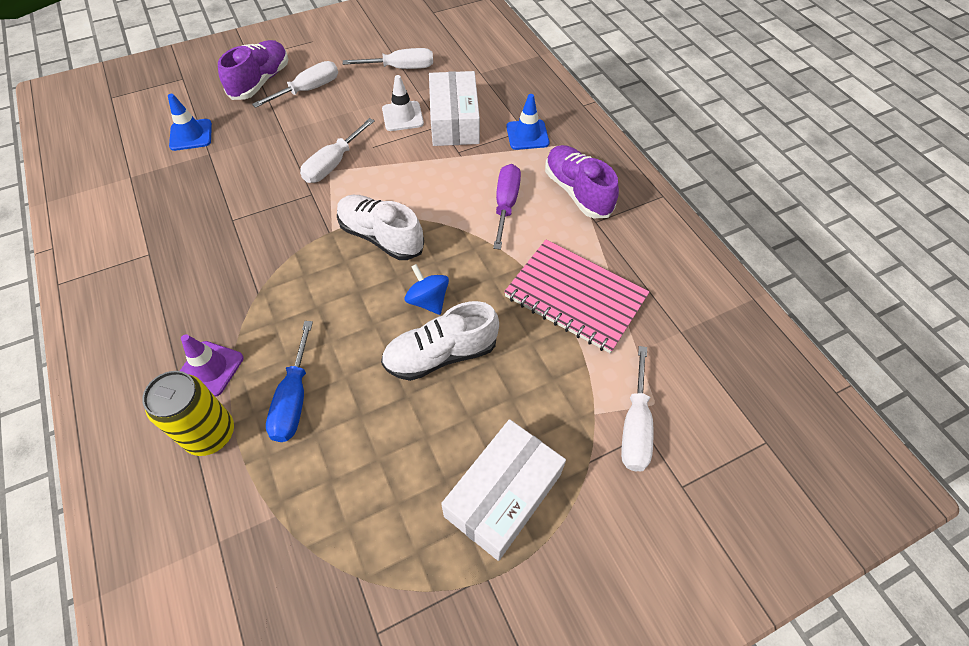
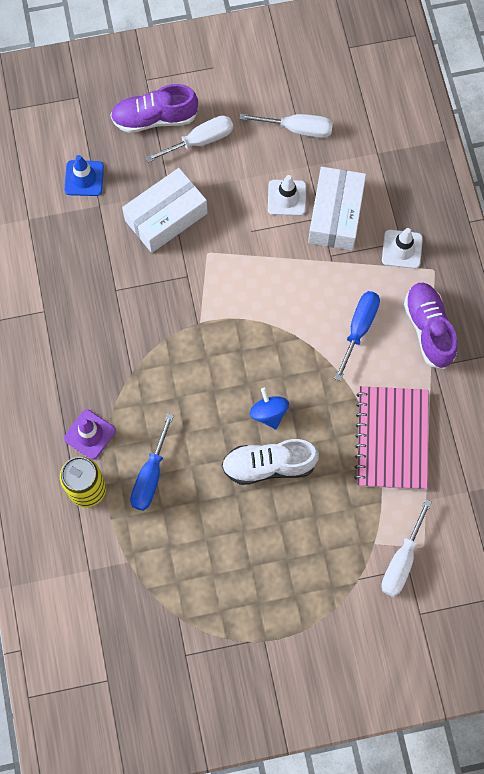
camera: 15 degrees right, 15 degrees up
(260, 81) = (154, 118): purple shoe -> purple shoe turned 135 degrees counterclockwise
(333, 164) = (211, 244): white screwdriver -> none
(381, 237) = (241, 339): white shoe -> none
(503, 495) = (289, 587): white box -> white box (166, 217)
(506, 204) = (359, 328): purple screwdriver -> blue screwdriver
(527, 135) = (402, 249): blue traffic cone -> white traffic cone
(575, 297) = (392, 439): pink notebook -> pink notebook turned 45 degrees clockwise

